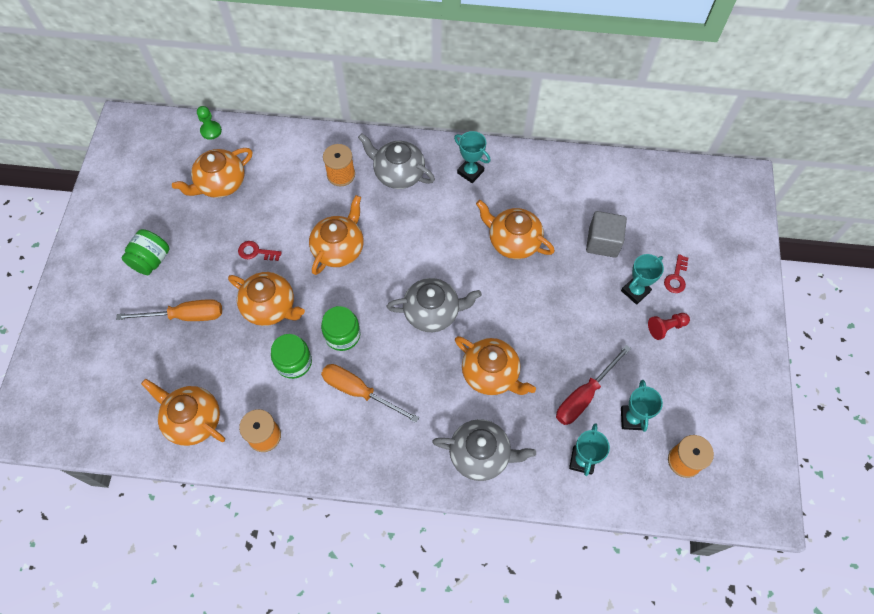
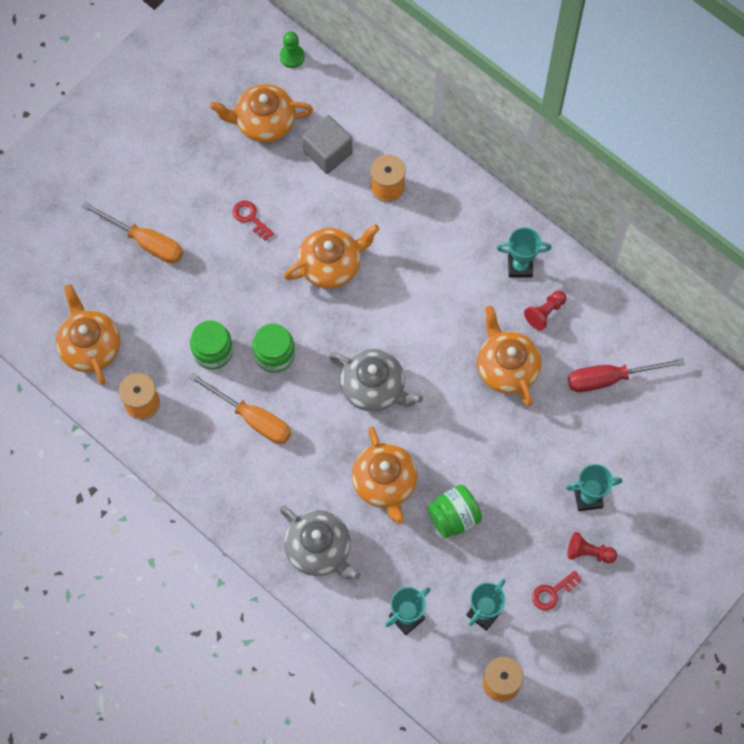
camera: 35 degrees right, 5 degrees up
(151, 260) = (149, 164): green jar -> green jar (453, 517)
(270, 307) = (227, 283): orange teapot -> none
(359, 391) = (252, 418): orange screwdriver -> orange screwdriver turned 150 degrees clockwise
(398, 173) = (445, 221): grey teapot -> none
(470, 172) = (520, 266): turquoise trophy -> turquoise trophy turned 75 degrees counterclockwise
(510, 191) = (545, 313): none -> red pawn
(584, 395) = (456, 562): red screwdriver -> red screwdriver (610, 378)
(603, 242) = (596, 427): grey cube -> grey cube (328, 153)
(676, 277) = (641, 511): red key -> red key (552, 592)

